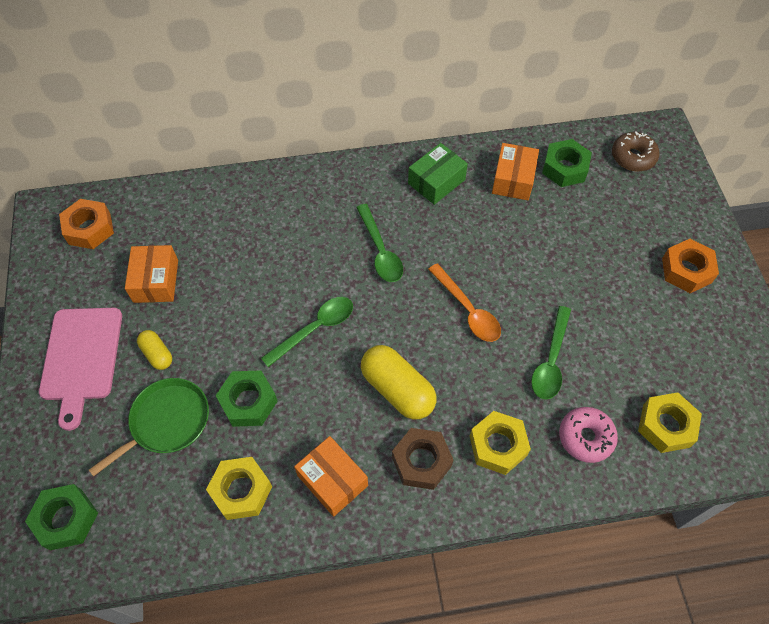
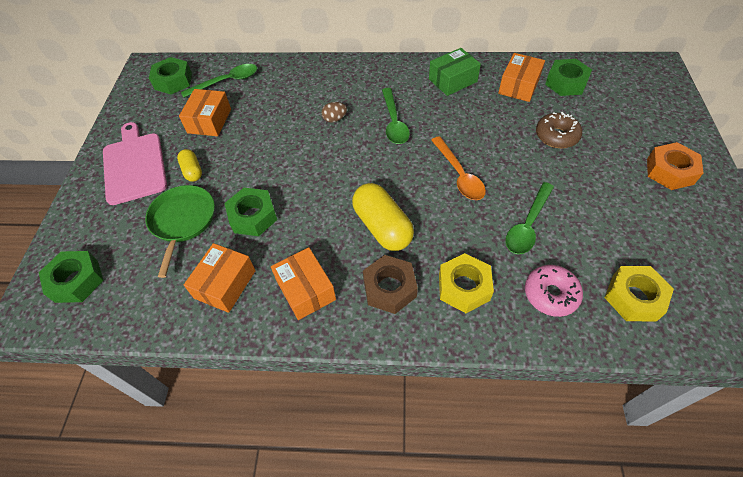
camera: 15 degrees right, 5 degrees down
(81, 358) = (134, 165): pink cutting board -> pink cutting board turned 150 degrees clockwise
(89, 229) = (173, 81): orange nut -> green nut
(167, 422) = (182, 221): green pan -> green pan turned 60 degrees counterclockwise
(241, 490) = (225, 284): yellow nut -> orange box
(309, 256) = (334, 119): none -> brown egg
(315, 329) = (324, 171): green spoon -> green spoon (226, 82)
(633, 157) = (629, 81): brown donut -> brown donut (556, 136)

